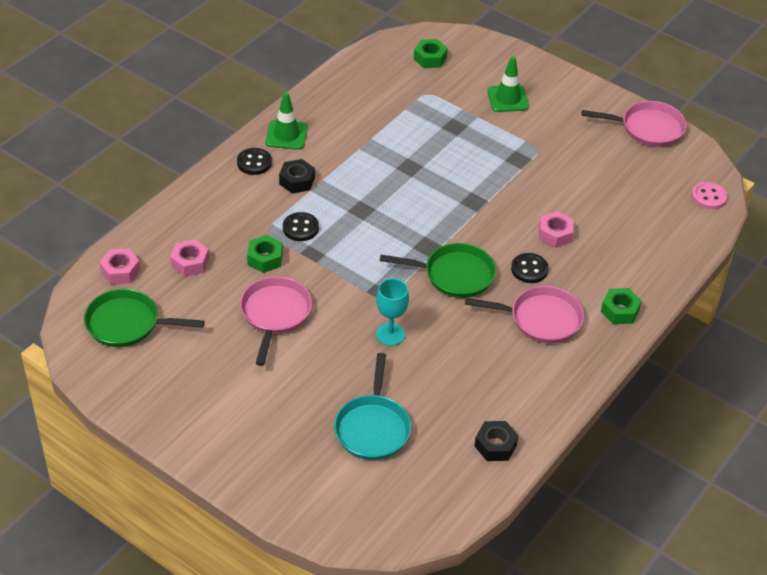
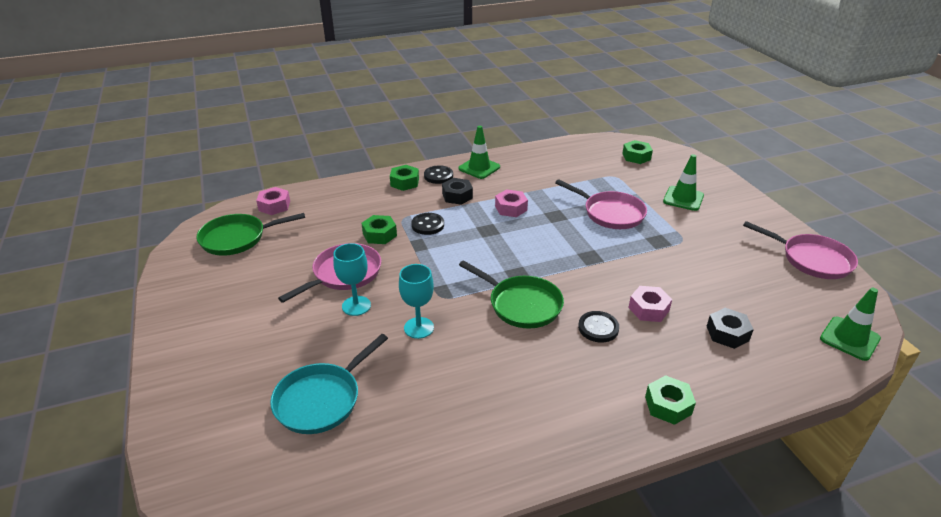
camera: 35 degrees right, 10 degrees down
(127, 324) = (237, 238): green pan -> green pan turned 60 degrees counterclockwise
(190, 263) = (325, 218): pink nut -> pink nut (511, 208)
(227, 185) = (404, 182): none -> green nut
(318, 339) = (356, 306): none -> turquoise goblet
(495, 445) = (417, 479): black nut -> black nut (727, 333)
(540, 319) = (573, 376): pink pan -> pink pan (610, 213)
(708, 197) = (849, 338): pink button -> green traffic cone

